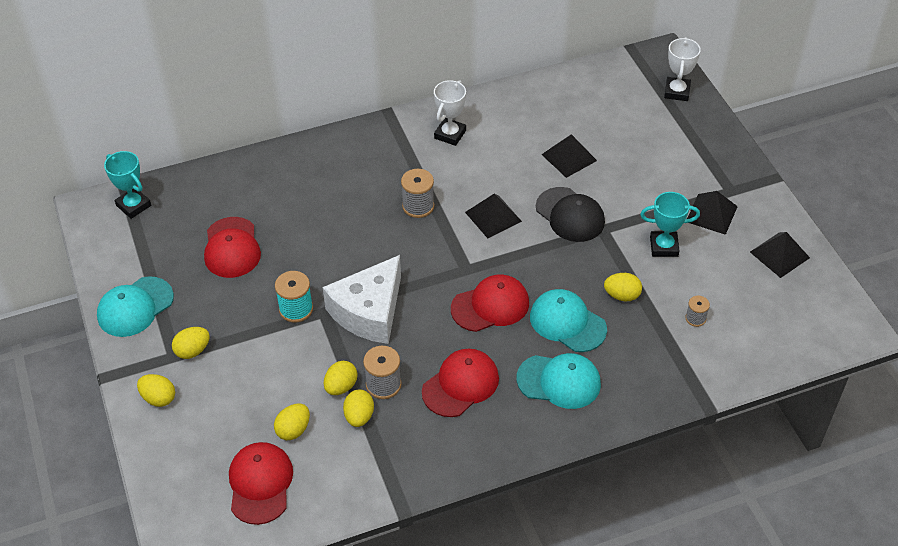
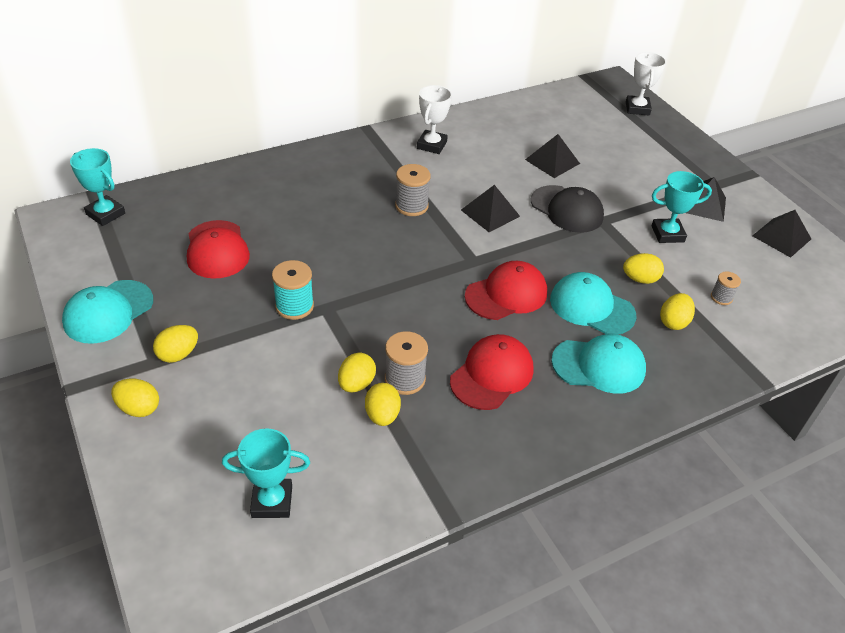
camera: 10 degrees left, 5 degrees down
(260, 484) = (272, 501): red cap -> turquoise trophy
(293, 430) = (306, 435): yellow egg -> yellow egg (673, 322)
(369, 312) = (376, 305): white cheese -> none

